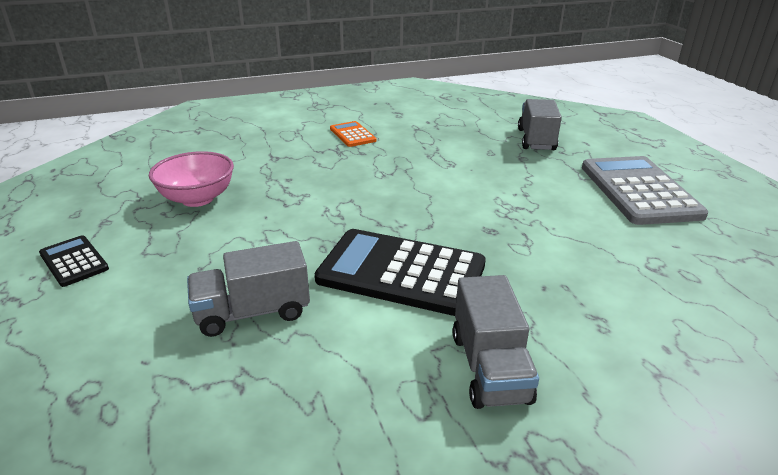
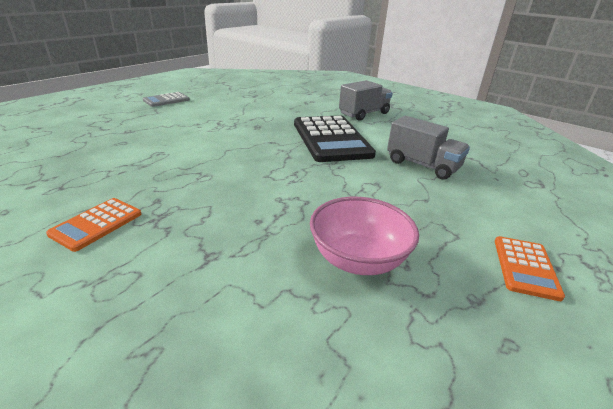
camera: 125 degrees left, 0 degrees up
(74, 261) = (525, 267): black calculator -> orange calculator
(536, 140) = (80, 130): grey truck -> none
(638, 191) = (166, 100): grey calculator -> grey calculator, size x0.50

